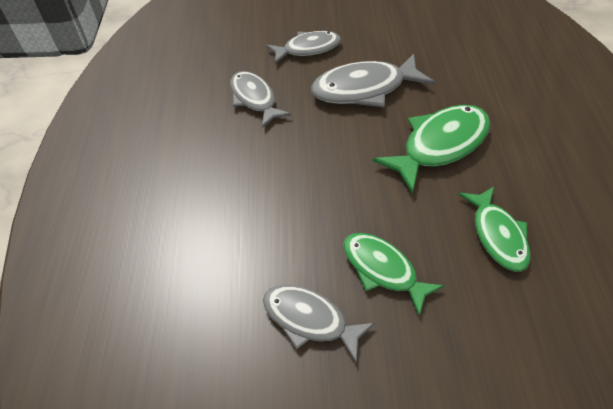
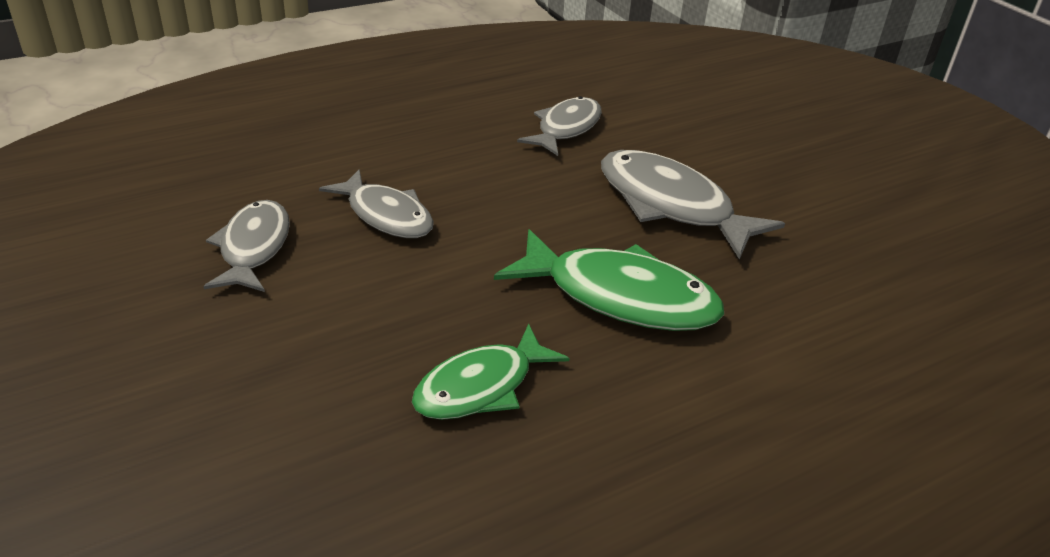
camera: 60 degrees right, 15 degrees down
(308, 49) = (701, 143): grey fish -> grey fish (386, 215)
(382, 269) = (355, 288): green fish -> none

